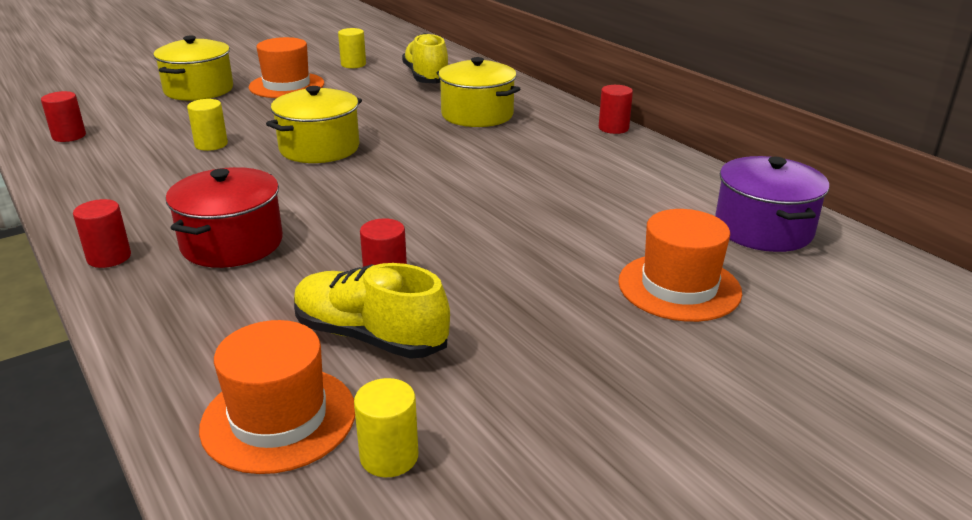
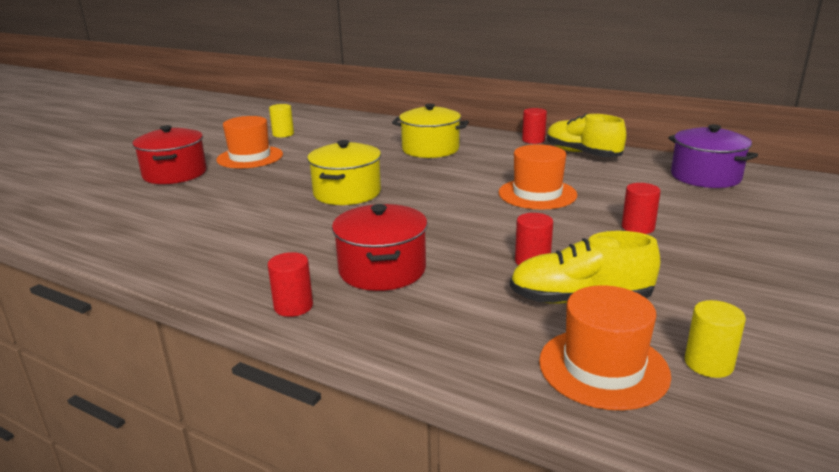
camera: 25 degrees left, 5 degrees down
(69, 136) = (102, 230): red cylinder -> red cylinder (638, 227)
(199, 90) = (175, 174): yellow pot -> red pot
(211, 144) = (251, 209): yellow cylinder -> none
(426, 77) = (355, 133): yellow shoe -> yellow shoe (582, 154)
(679, 287) = (711, 218): orange hat -> orange hat (537, 194)

